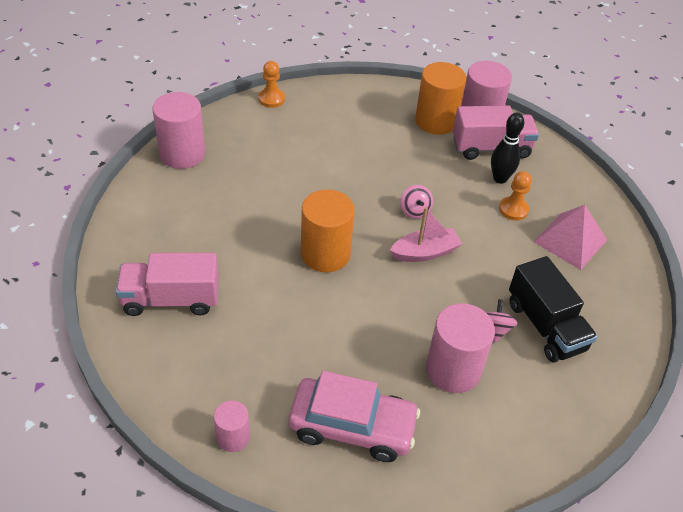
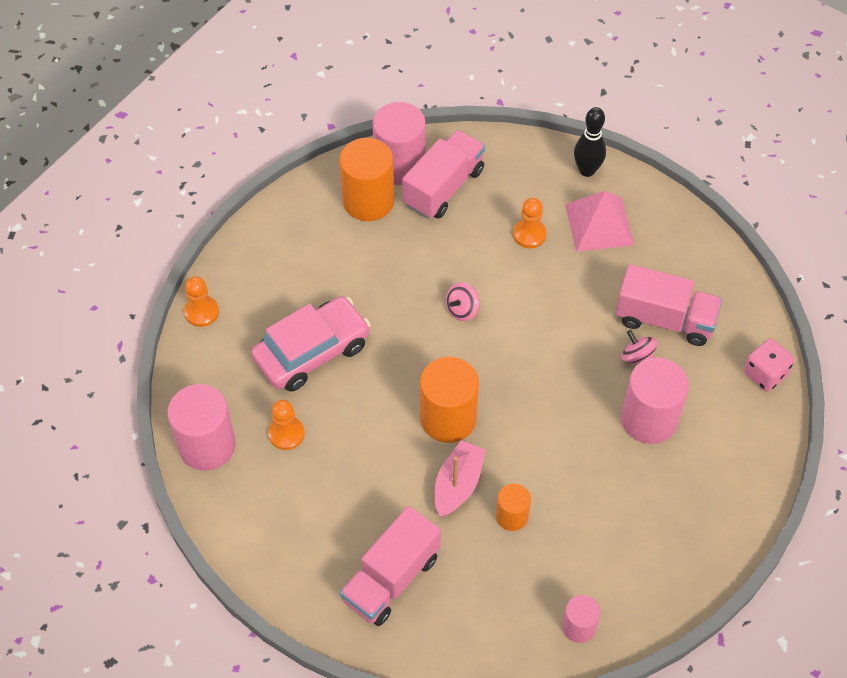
camera: 45 degrees left, 10 degrees up
(228, 183) = (286, 434): none -> orange pawn
(286, 336) = (512, 516): none -> orange cylinder
(352, 426) = (640, 532): pink car -> pink car (312, 352)
(415, 211) = (462, 310): pink spinning top -> pink spinning top turned 105 degrees clockwise
(425, 252) = (515, 341): pink boat -> pink boat (458, 484)
(500, 178) = (486, 213): black bowling pin -> black bowling pin (587, 170)
(545, 326) = (664, 319): black truck -> pink truck
(580, 422) = (765, 374): none -> pink dice

